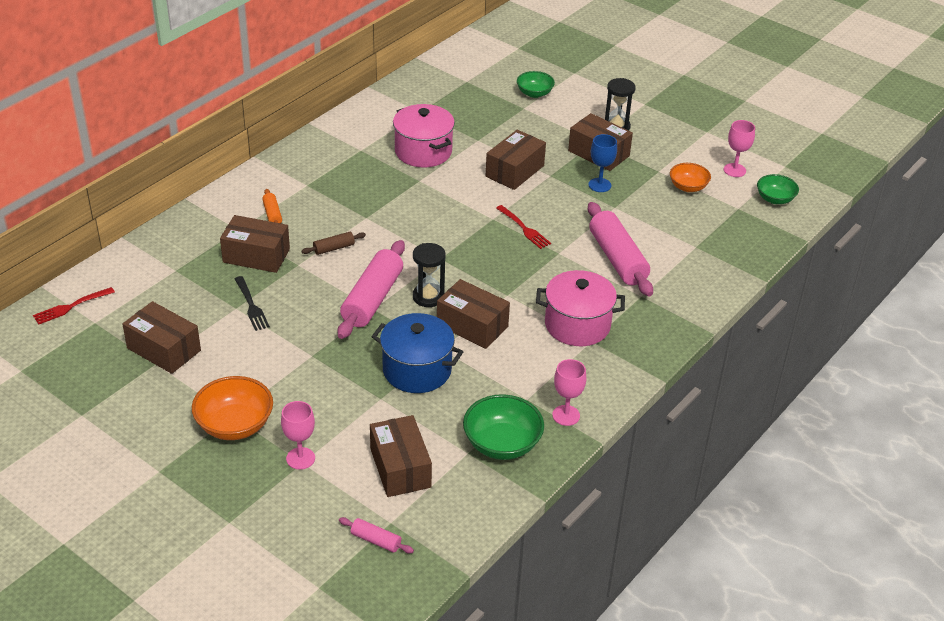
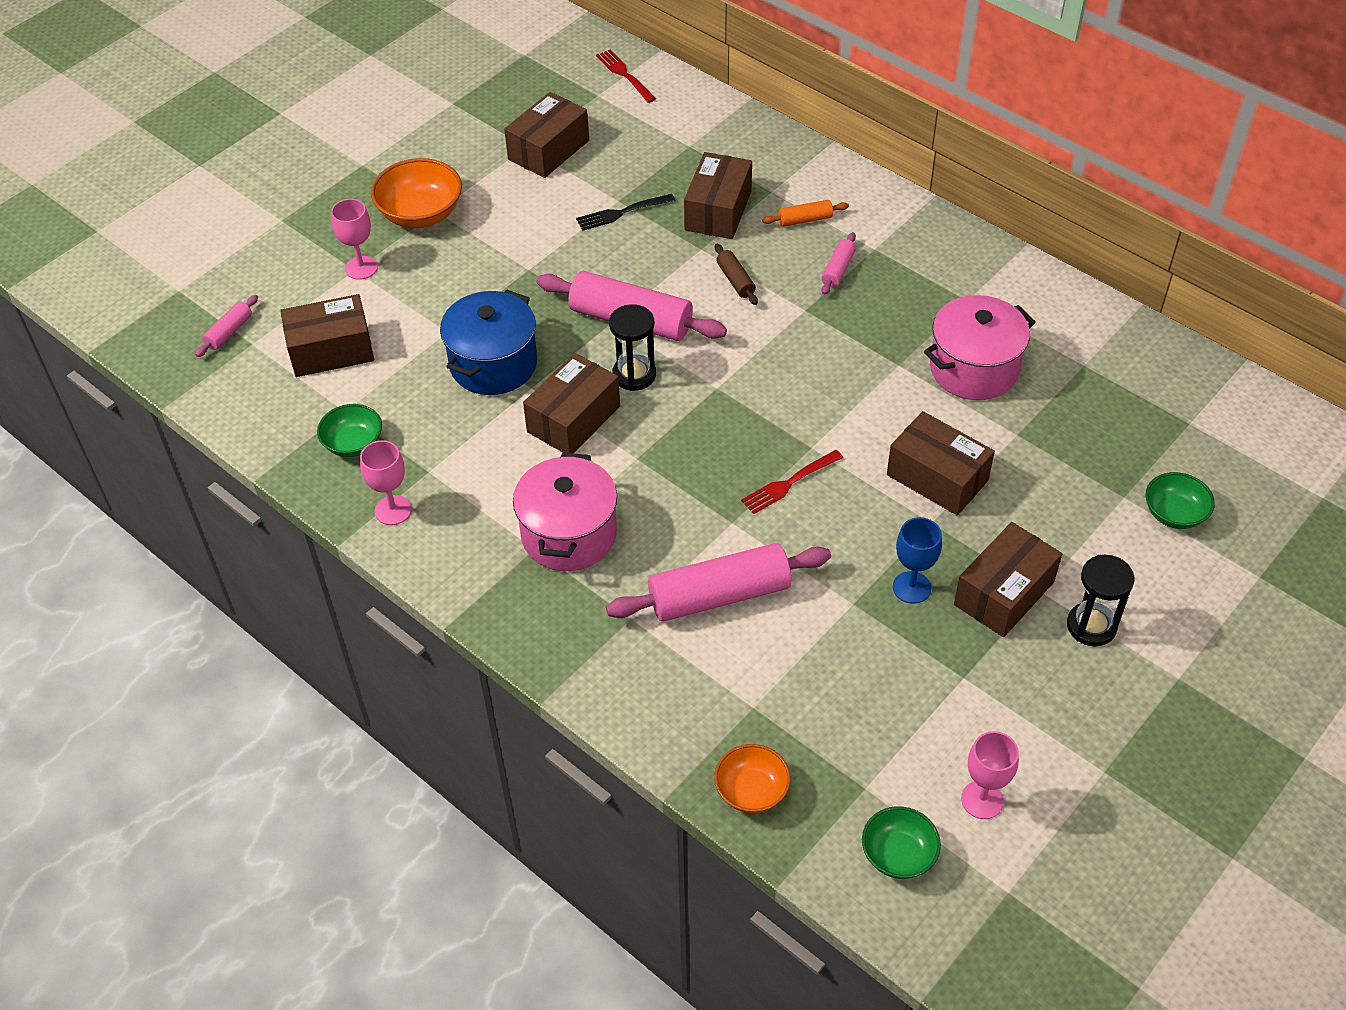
camera: 95 degrees right, 10 degrees up
(327, 201) = (838, 269): none -> pink rolling pin
(502, 444) = (353, 443): green bowl -> green bowl, size x0.64
(688, 187) = (920, 716): orange bowl -> orange bowl (751, 791)

